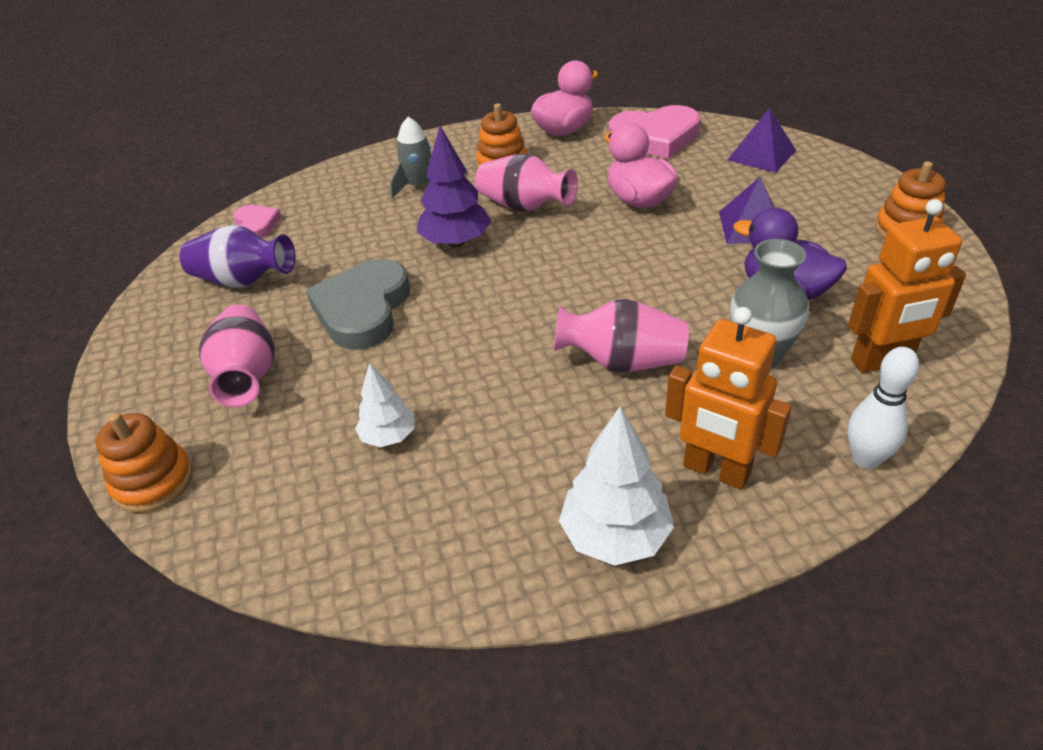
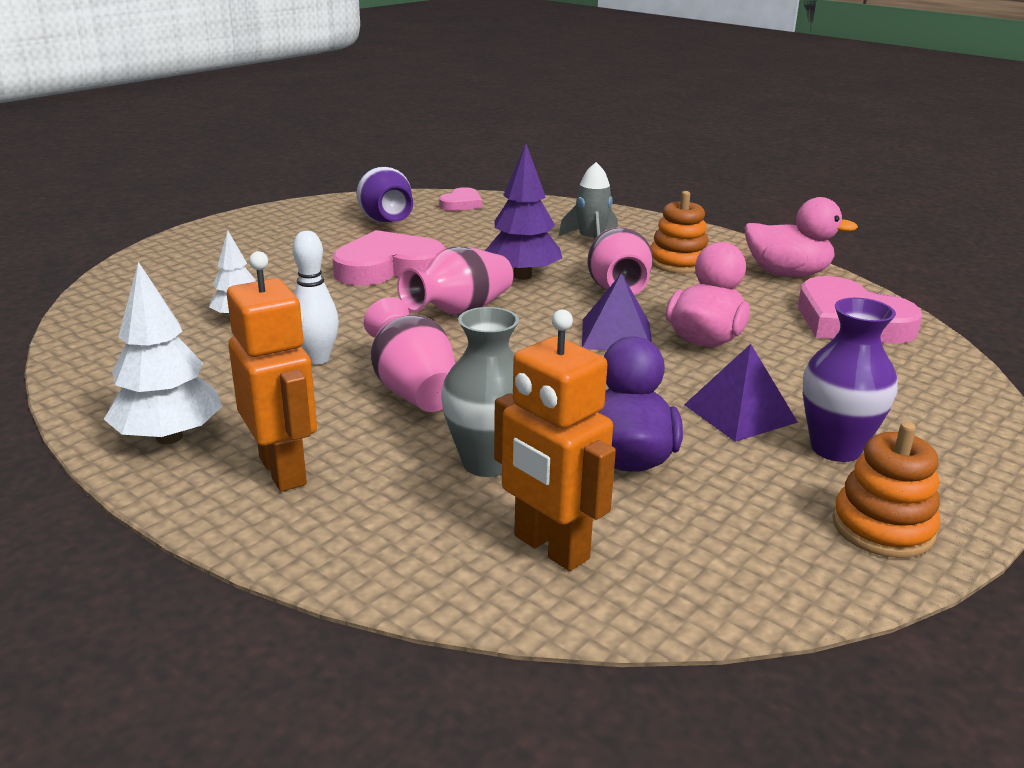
camera: 55 degrees right, 15 degrees down
(153, 481) = (147, 259): orange stacking toy -> none
(247, 376) = (274, 253): pink vase -> pink vase (460, 311)
(363, 309) = (388, 267): grey heart -> pink heart
(716, 471) = (283, 471): orange robot -> orange robot turned 150 degrees clockwise
(761, 155) = (916, 390): purple pyramid -> purple pyramid (616, 335)
(814, 210) = (835, 448): none -> purple vase
(865, 459) = (358, 561): white bowling pin -> white bowling pin (317, 359)

